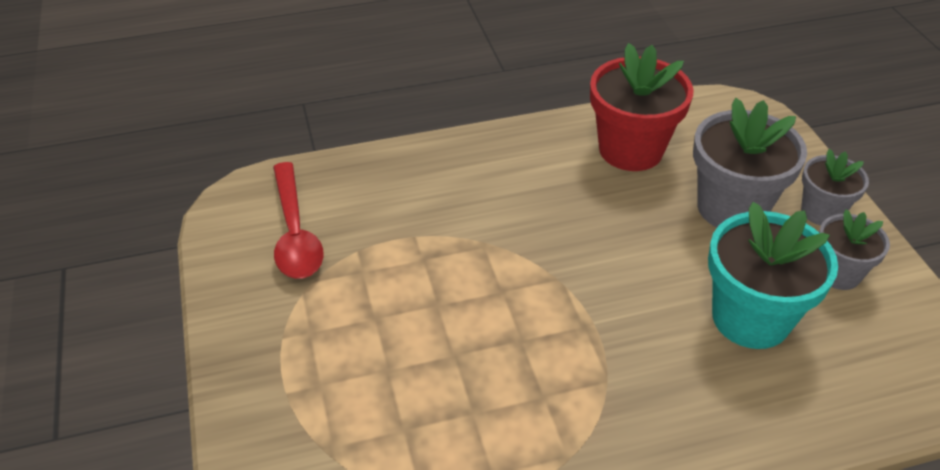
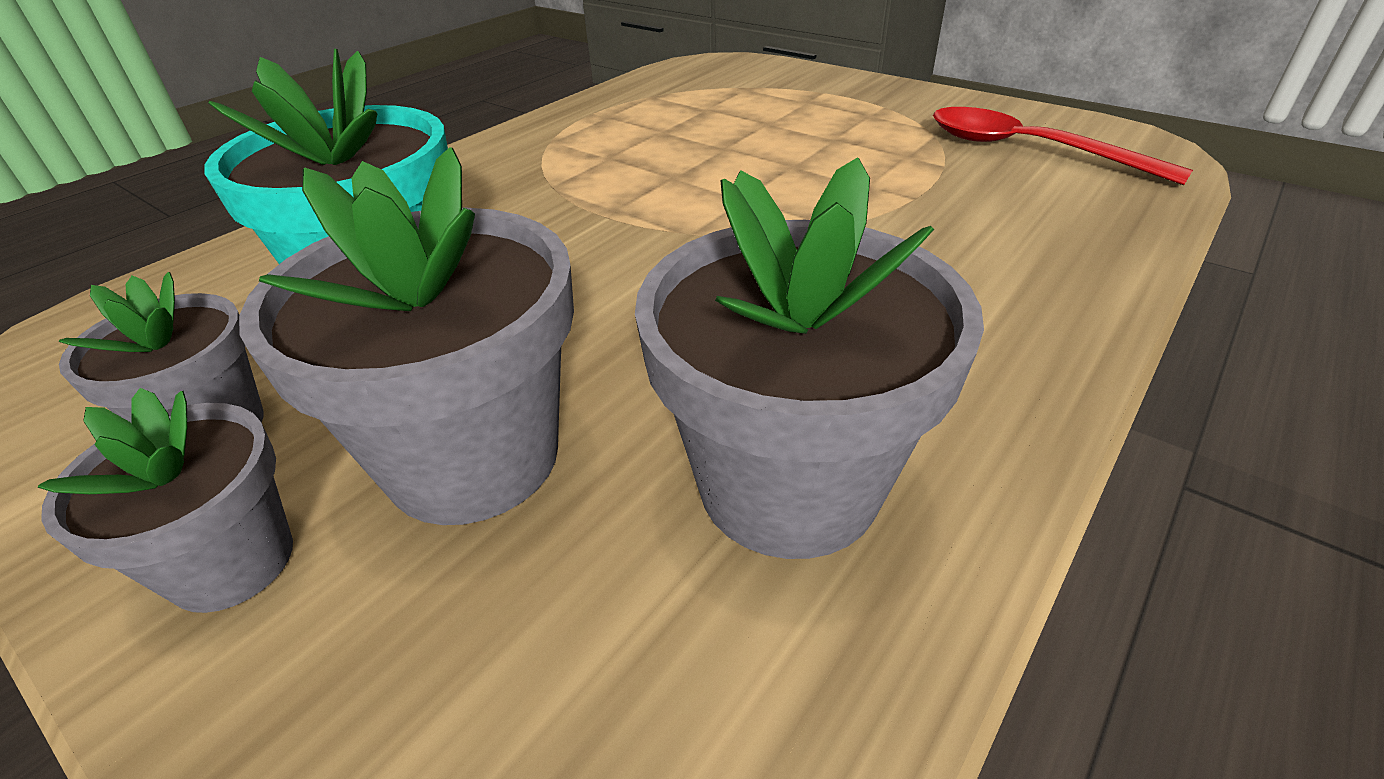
camera: 145 degrees right, 5 degrees down
(630, 150) = (788, 484): red flower pot -> grey flower pot

